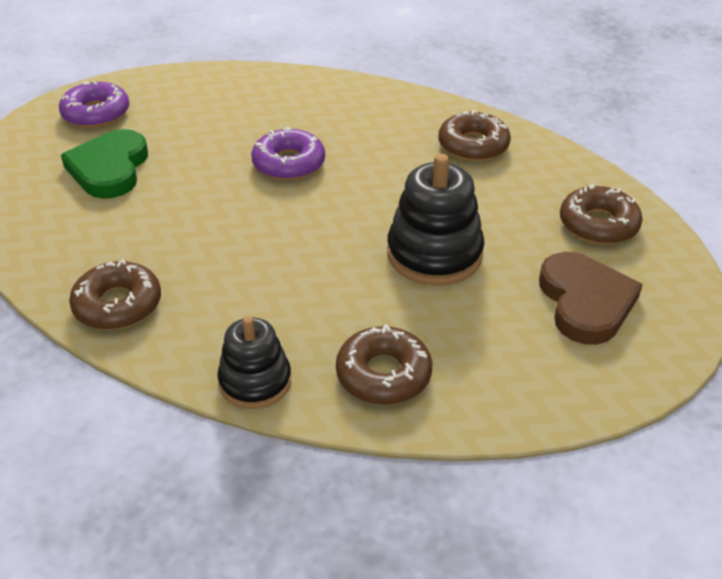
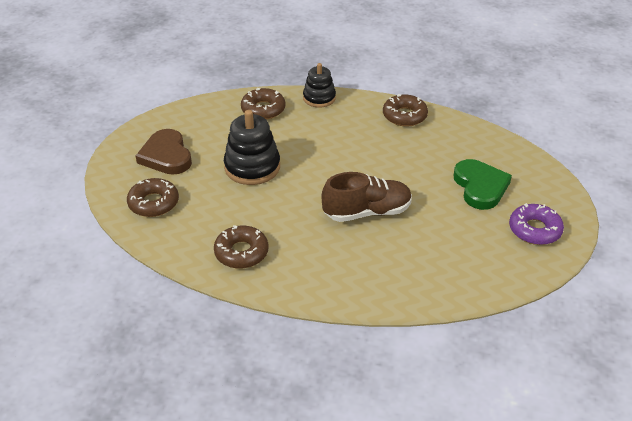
camera: 165 degrees right, 0 degrees up
(289, 163) = (367, 212): purple donut -> brown shoe

